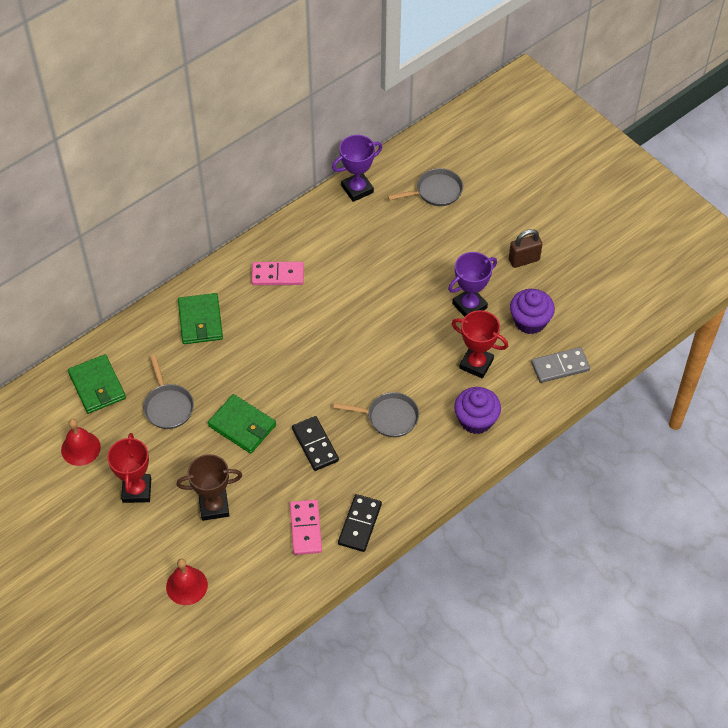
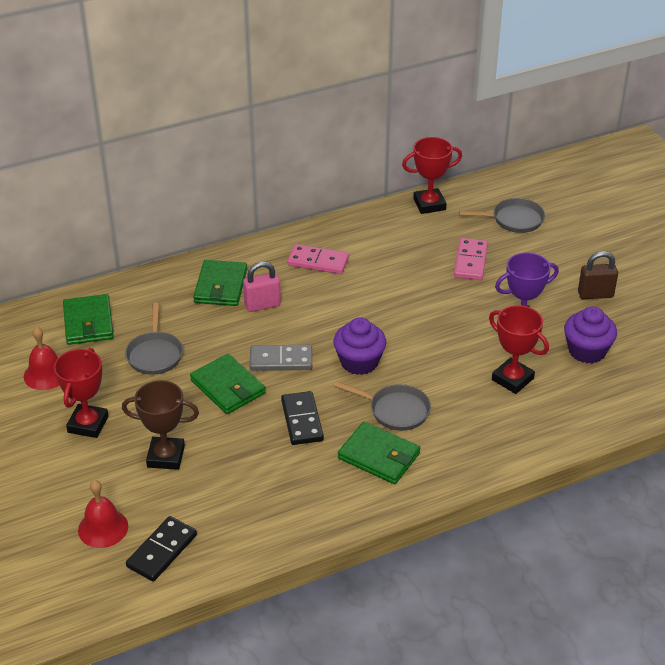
camera: 15 degrees right, 15 degrees down
(244, 333) = (262, 305): none -> pink padlock
(306, 528) = (261, 499): pink domino -> pink domino (470, 261)
(357, 189) = (429, 204): purple trophy -> red trophy
(360, 524) = (325, 508): black domino -> black domino (162, 551)
(388, 465) = (379, 456): none -> green wallet
(476, 420) = (496, 432): purple cupcake -> purple cupcake (359, 362)
(560, 367) = (611, 400): grey domino -> grey domino (281, 360)

